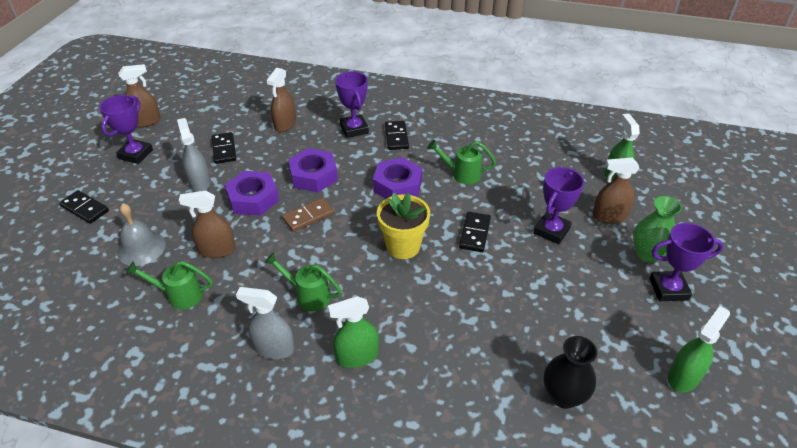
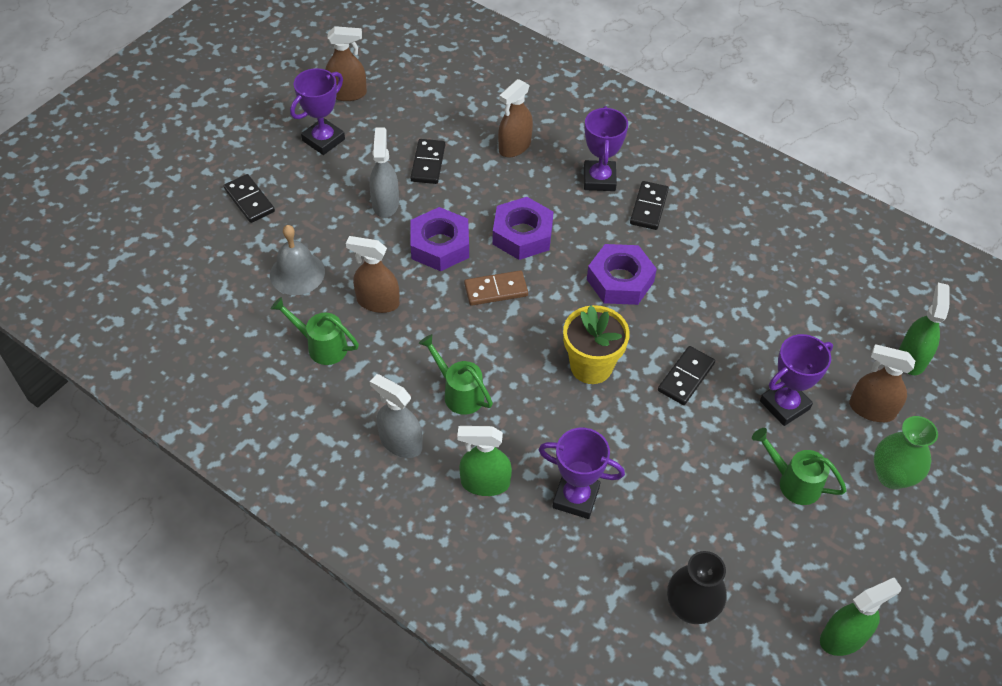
camera: 20 degrees right, 10 degrees up
(462, 174) = (709, 289): green watering can -> green watering can (794, 482)
(668, 289) = (890, 529): purple trophy -> purple trophy (576, 497)

